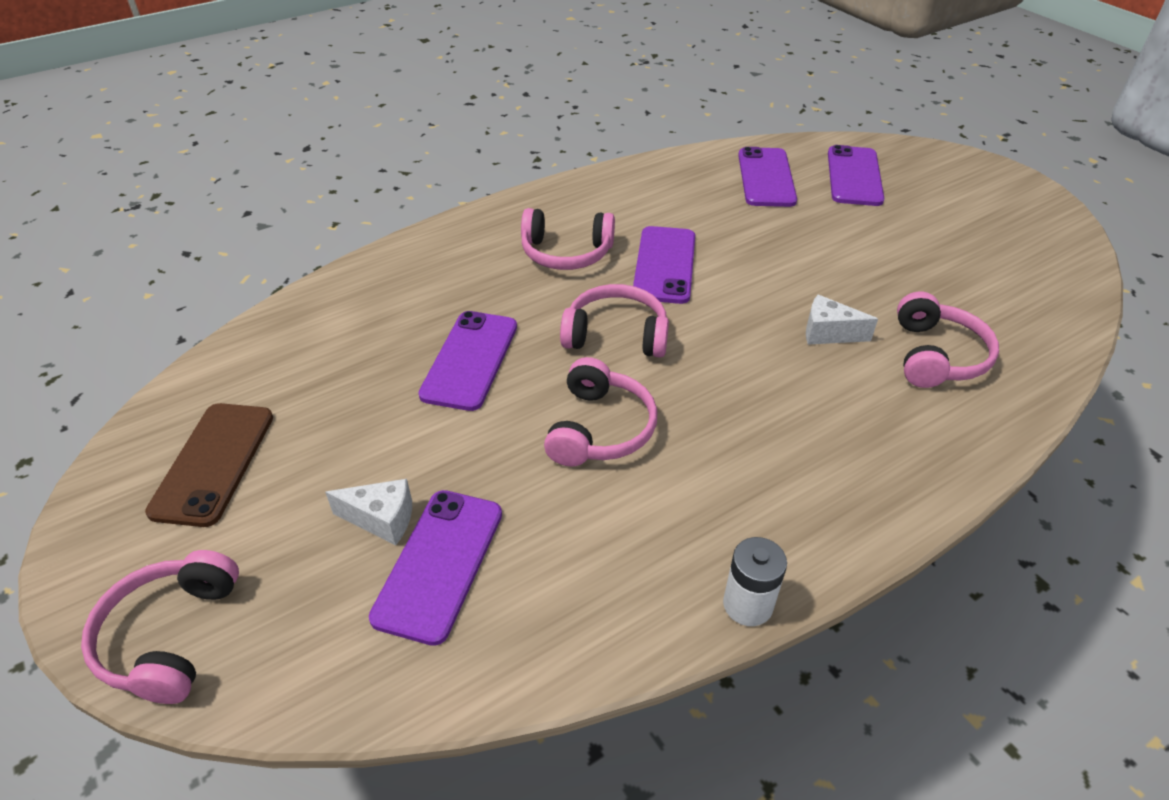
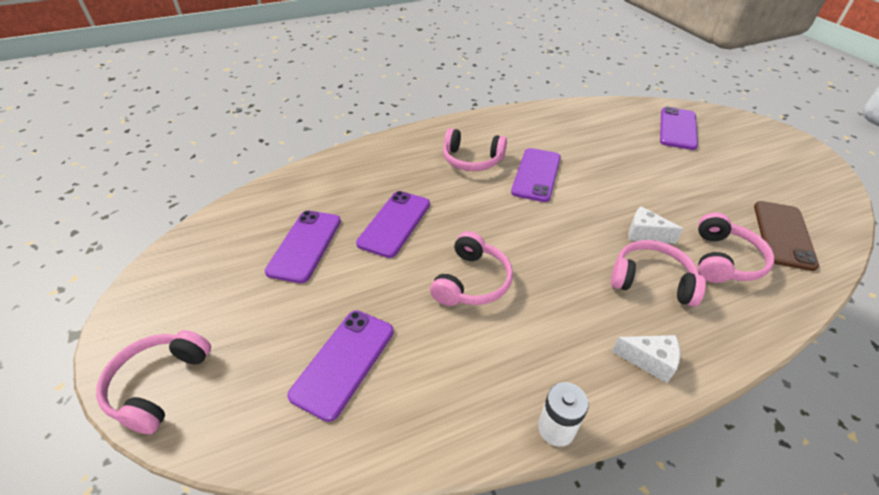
camera: 10 degrees right, 0 degrees up
(213, 463) = (217, 271): brown phone -> brown phone (783, 235)
(382, 519) = (313, 325): white cheese -> white cheese (649, 361)
(616, 335) = (495, 218): pink headphones -> pink headphones (651, 281)
(766, 178) = (615, 124): purple phone -> purple phone (305, 245)

